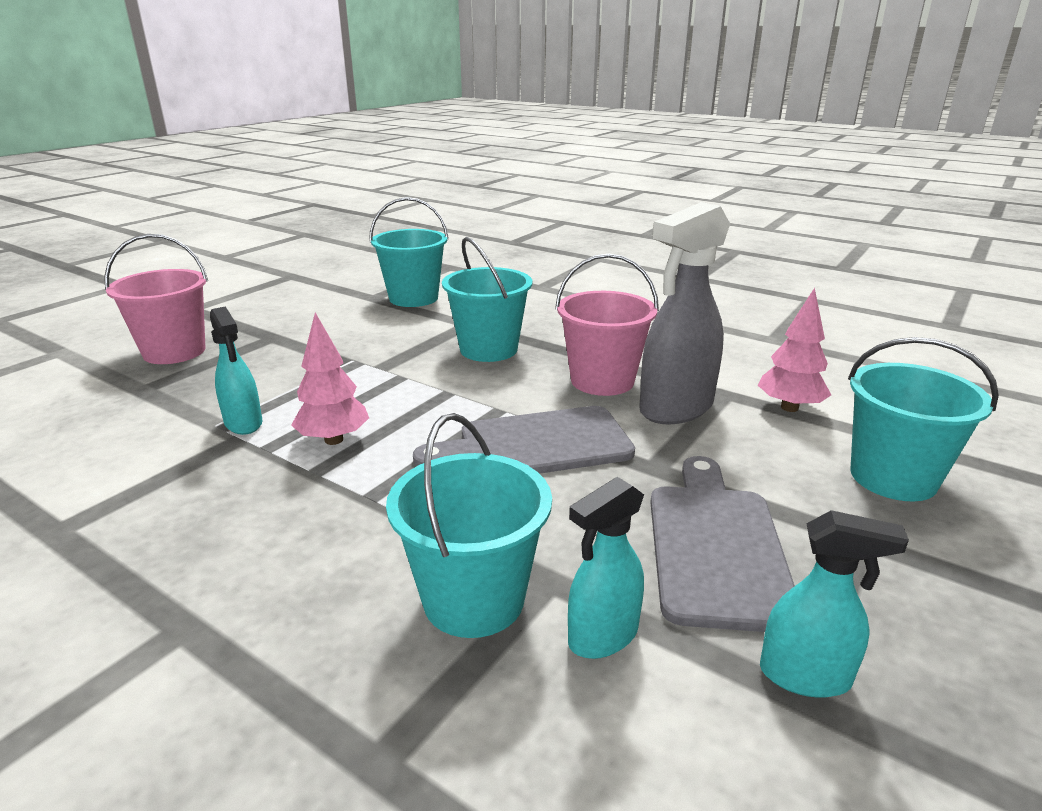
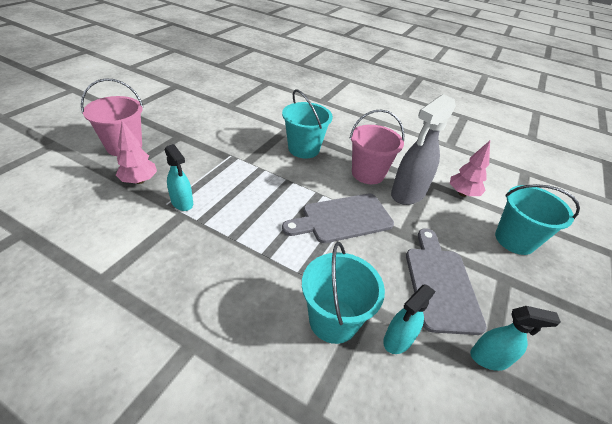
camera: 10 degrees left, 15 degrees up
(334, 440) = (236, 215): pink tree -> pink tree (139, 181)
(413, 298) = (253, 107): turquoise bucket -> none

